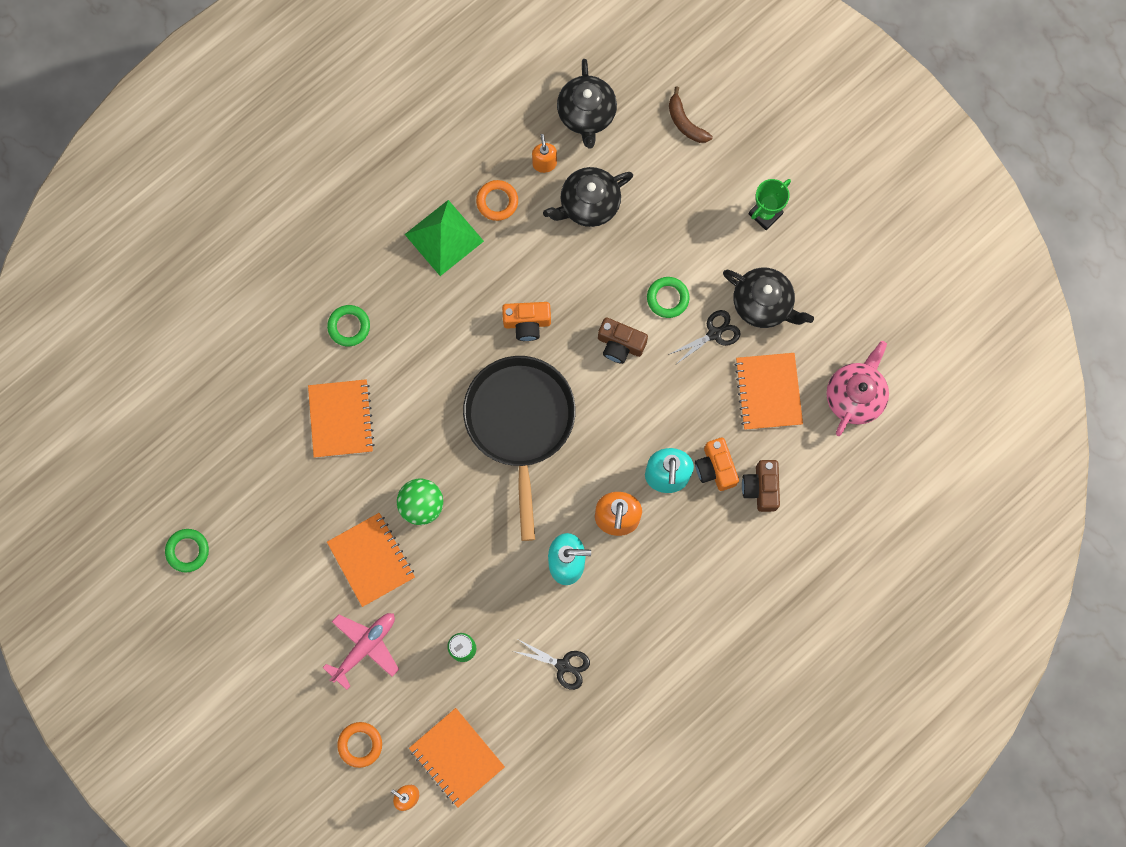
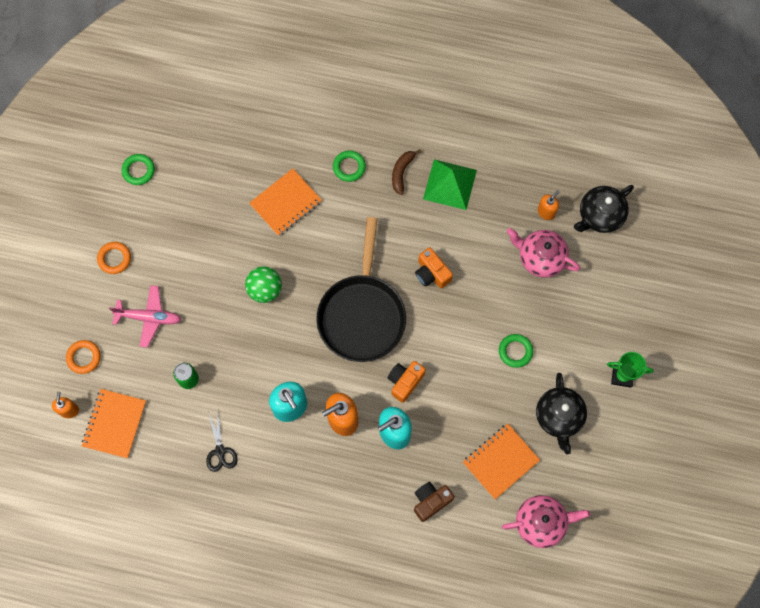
camera: 55 degrees right, 5 degrees down
(371, 560) = (208, 283): orange notebook -> none
(497, 201) = (498, 200): orange ring -> orange ring (114, 259)
(520, 423) = (362, 314): black pan -> black pan turned 135 degrees clockwise
(588, 204) = (540, 258): black teapot -> pink teapot
(620, 344) = (461, 342): brown camera -> none
(685, 122) = (644, 281): brown banana -> brown banana (402, 172)
(715, 333) = (514, 398): black scissors -> none
(715, 468) = (423, 461): orange camera -> orange camera (405, 382)

